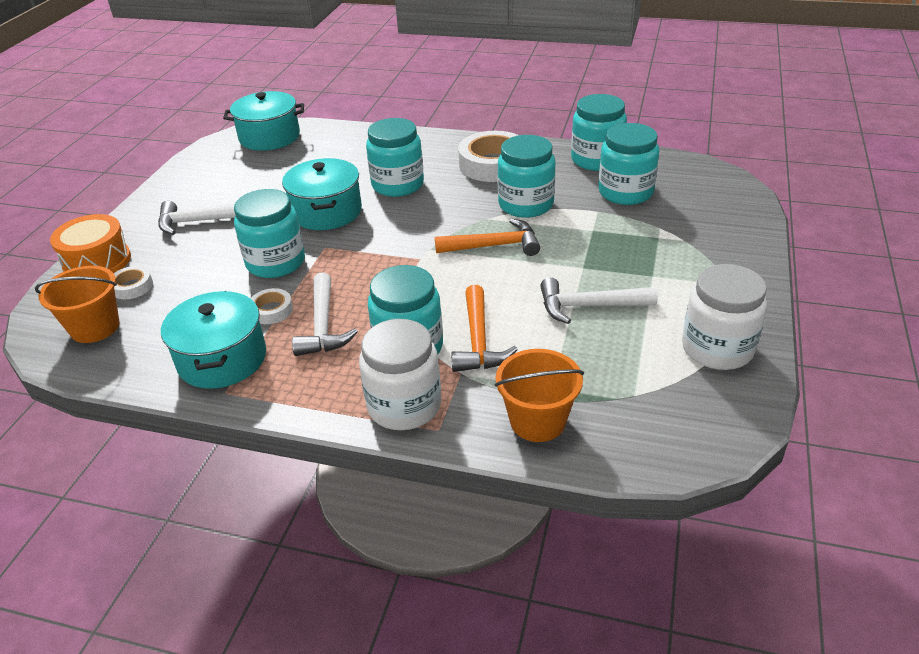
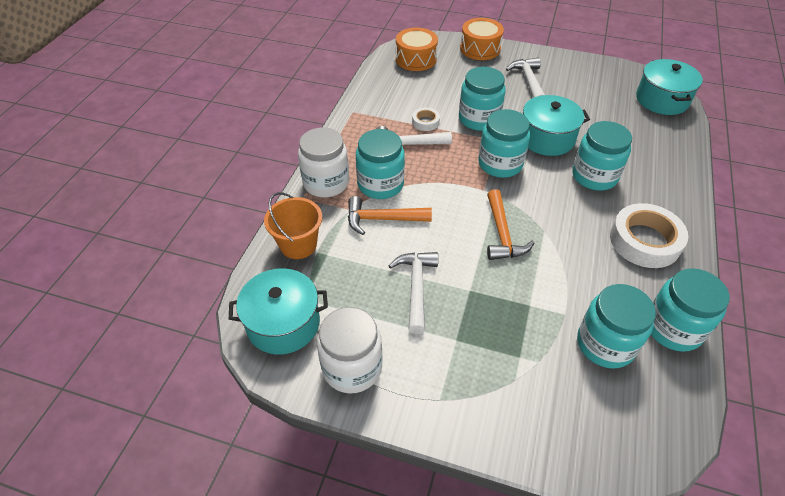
camera: 90 degrees right, 10 degrees up
(95, 327) = (416, 59): orange bucket -> orange drum
(132, 287) = (454, 65): white tape -> none
(222, 359) = (381, 107): turquoise pot -> turquoise pot (283, 323)
(526, 204) = (571, 260): turquoise jar -> turquoise jar (500, 164)

